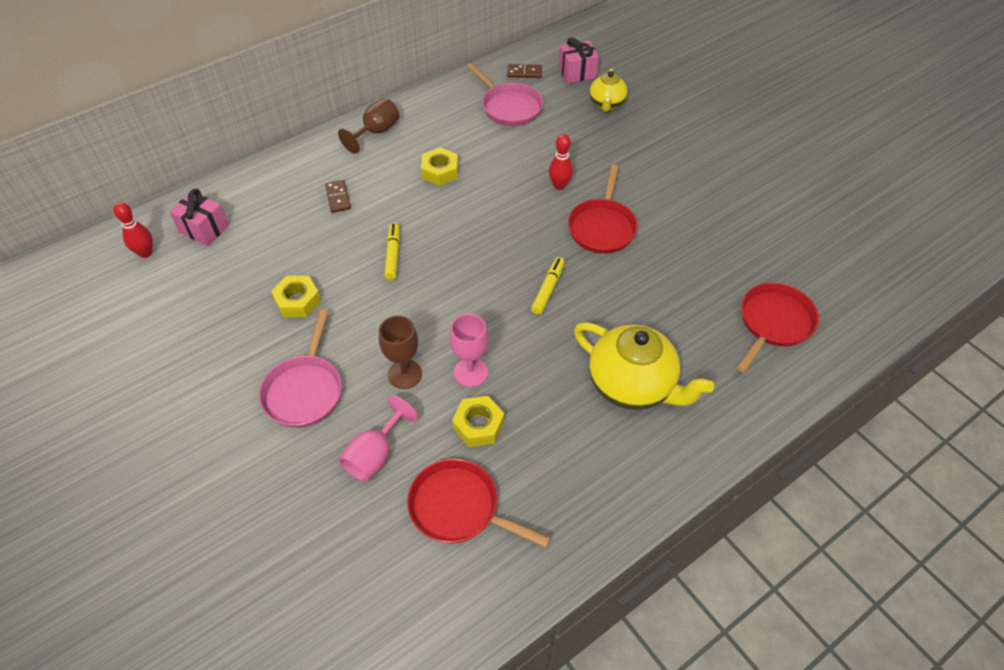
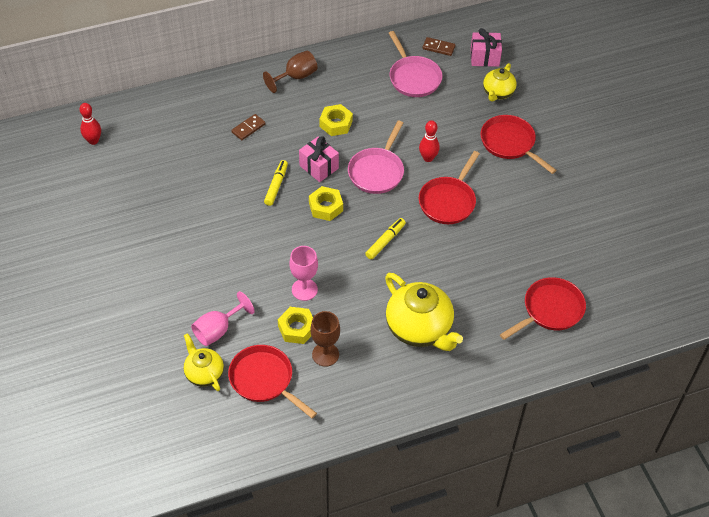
camera: 15 degrees right, 0 degrees up
(204, 229) = (140, 131): pink gift -> pink gift (319, 167)
(298, 301) = (195, 205): yellow nut -> yellow nut (326, 207)
(305, 390) = (182, 273): pink pan -> pink pan (377, 171)
(338, 198) = (248, 128): brown domino -> brown domino turned 45 degrees clockwise
(374, 521) = (204, 373): none -> yellow teapot
(404, 374) = (256, 279): brown goblet -> brown goblet (325, 354)
(643, 151) = (510, 143): none -> red pan

